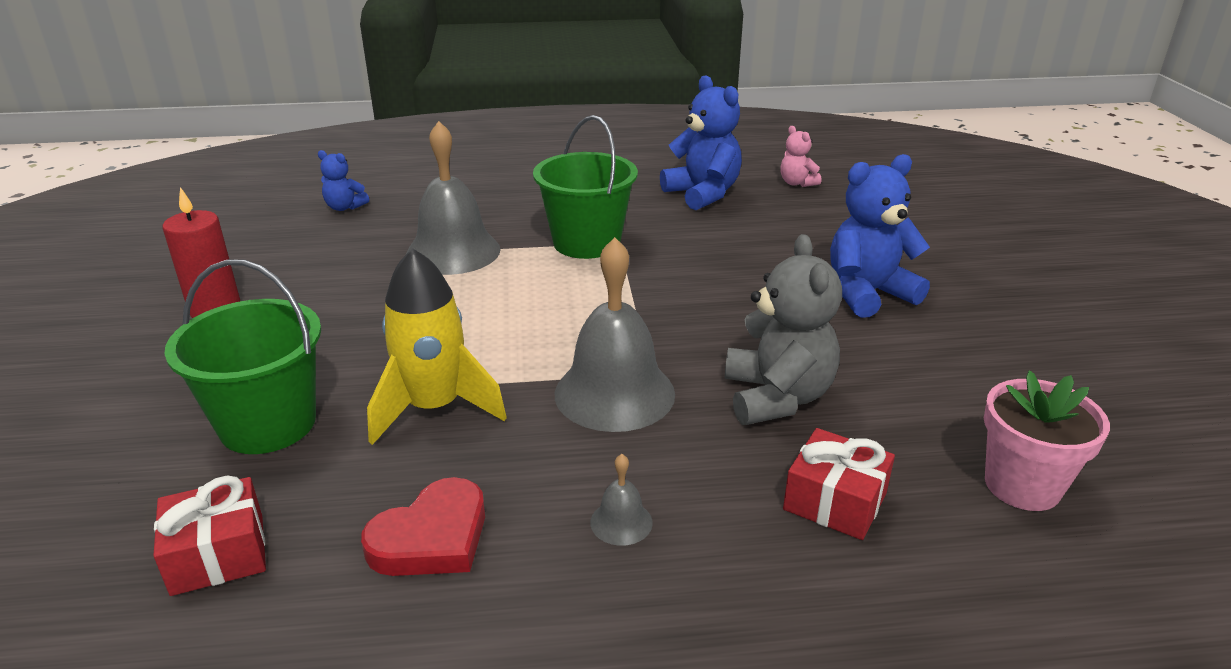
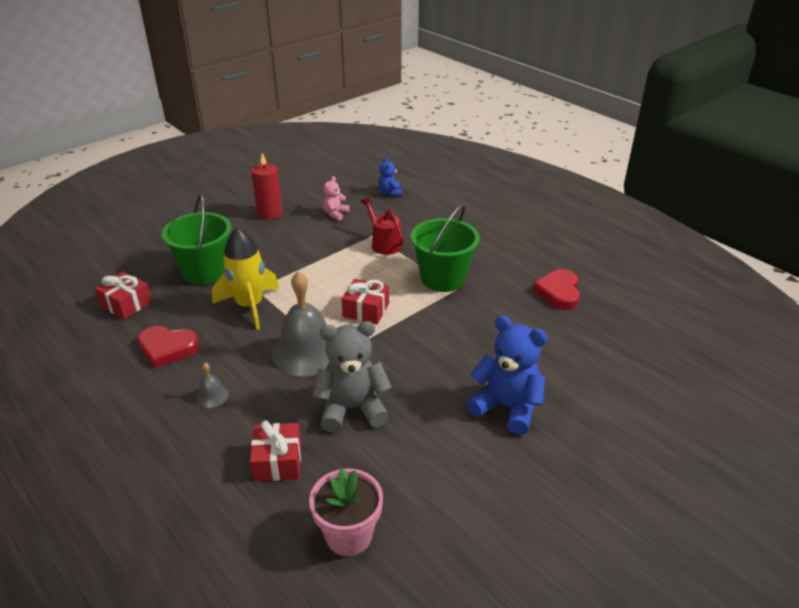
camera: 55 degrees right, 5 degrees up
(453, 251) = (384, 244): grey bell -> red watering can
(580, 315) = (366, 310): none -> red gift
(703, 194) = (558, 292): blue teddy bear -> red heart
(777, 397) = (352, 409): grey teddy bear -> grey teddy bear turned 150 degrees counterclockwise
(797, 183) = (631, 324): pink teddy bear -> pink teddy bear (335, 214)

